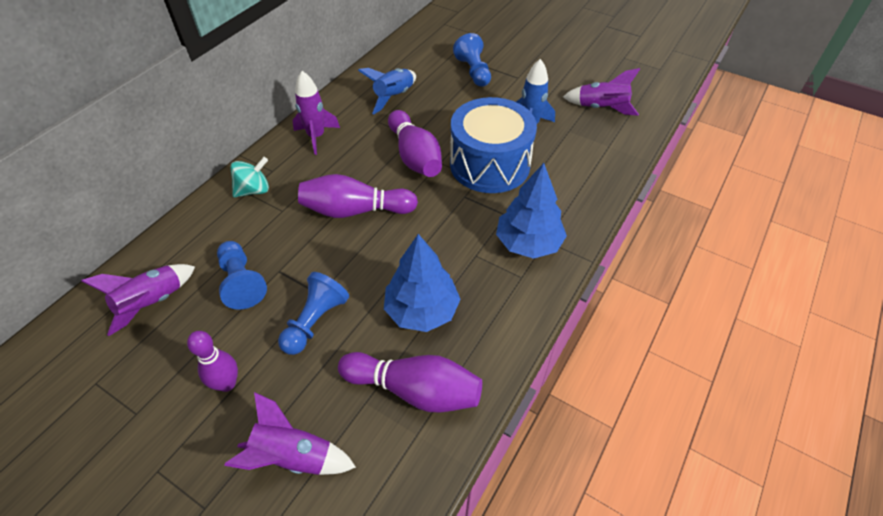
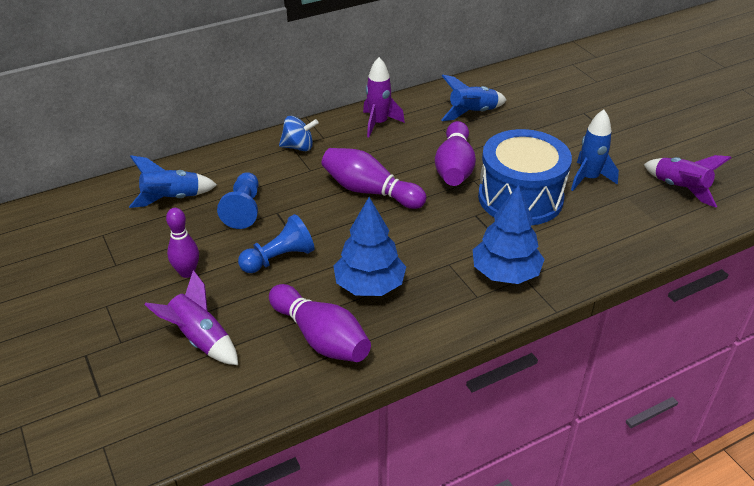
camera: 30 degrees right, 10 degrees down
(152, 303) = (172, 198): purple rocket -> blue rocket
(254, 190) = (298, 147): turquoise spinning top -> blue spinning top
(473, 72) = (568, 115): blue pawn -> none

